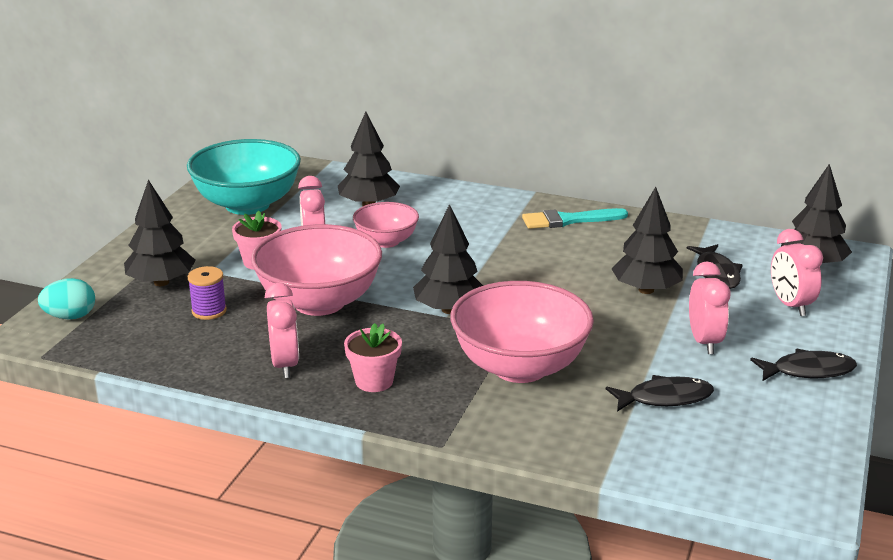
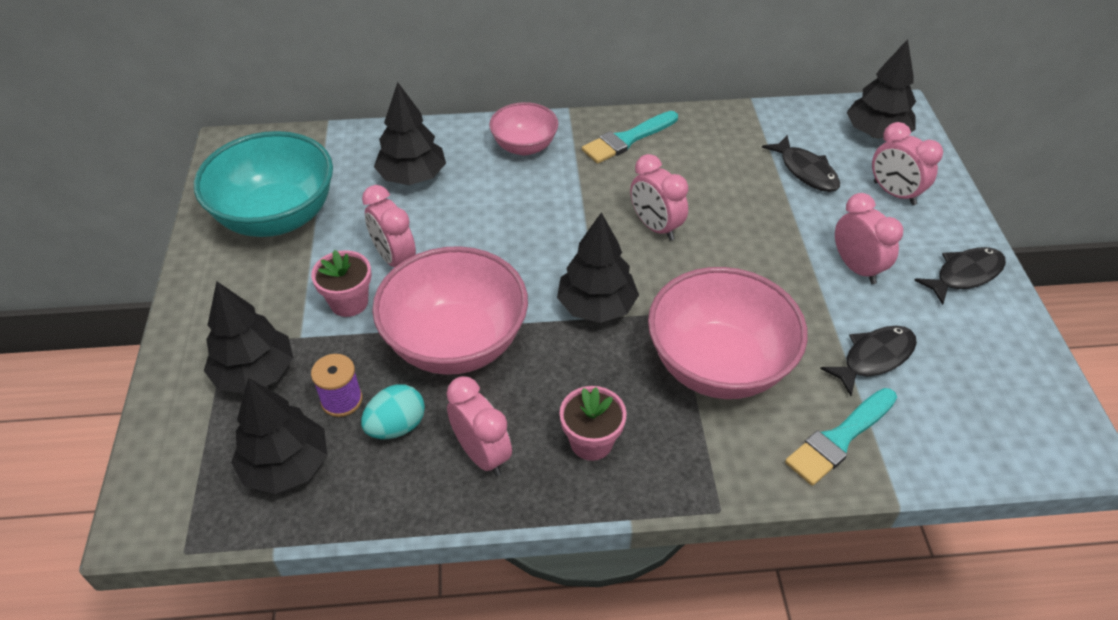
camera: 25 degrees left, 20 degrees up
(70, 317) = (178, 470): turquoise egg -> turquoise egg (396, 426)
(386, 241) = (467, 226): pink bowl -> pink bowl (524, 146)
(543, 276) = (655, 227): none -> pink clock
(584, 435) = (839, 439): none -> turquoise brush
(646, 290) = (760, 214): black tree -> black tree (286, 466)

